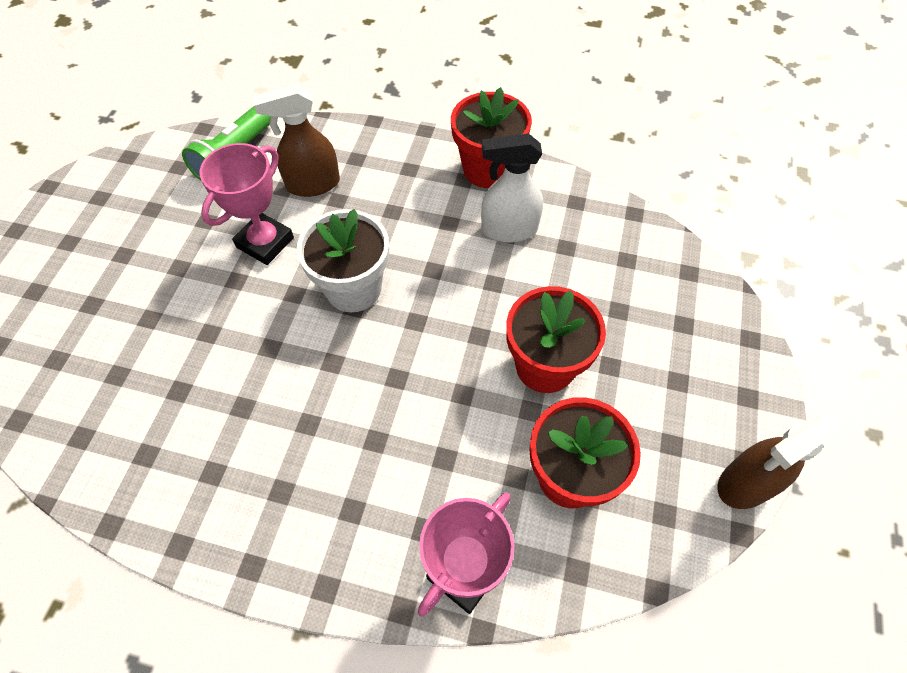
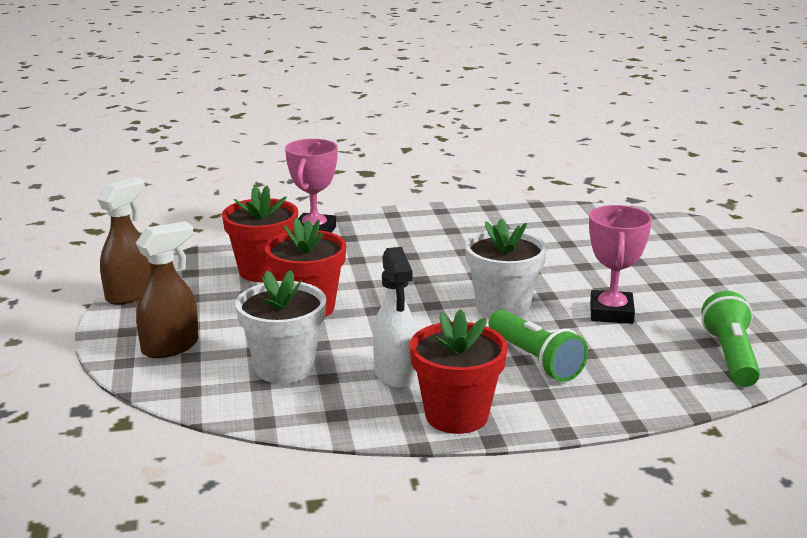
camera: 155 degrees right, 35 degrees down
(312, 184) = (624, 356): brown spray bottle -> brown spray bottle (171, 347)
(384, 206) = (535, 360): none -> green flashlight
(508, 229) = (395, 375): white spray bottle -> white spray bottle turned 105 degrees clockwise
(600, 273) = (284, 368): none -> white flower pot

